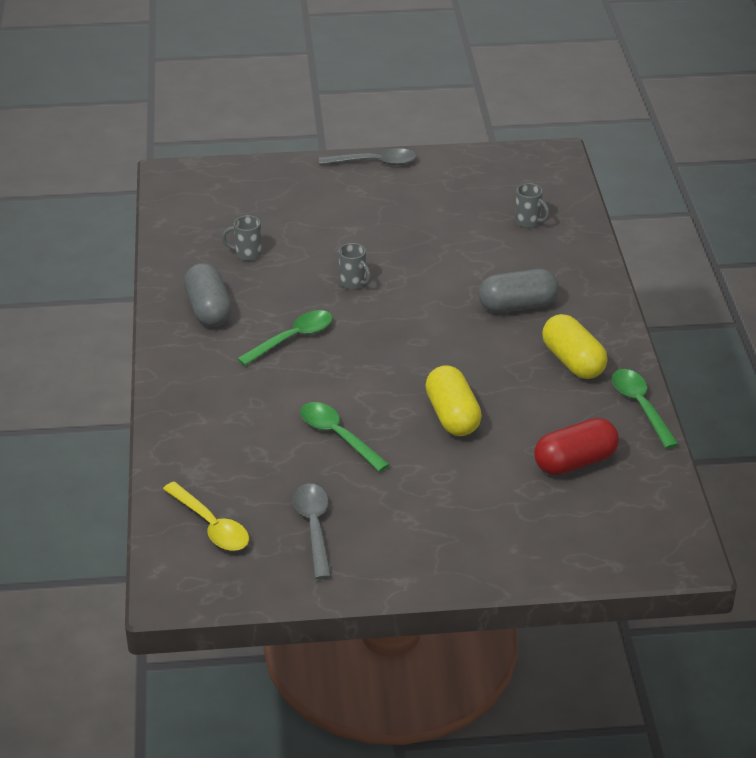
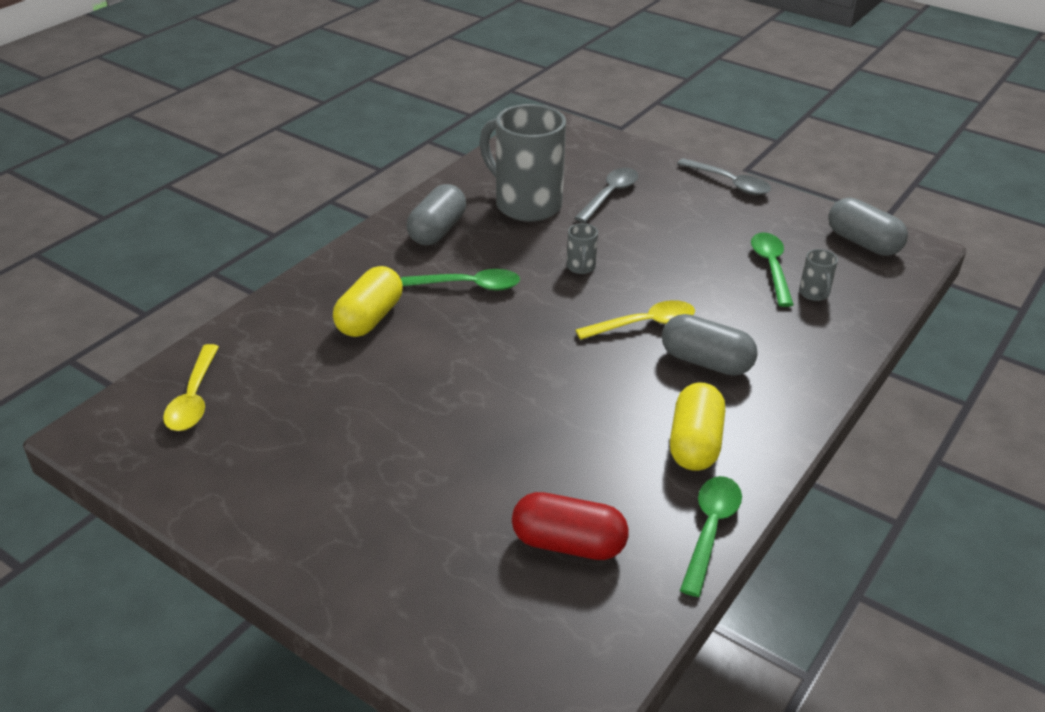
camera: 40 degrees right, 0 degrees up
(247, 254) = (526, 204): grey mug -> grey mug, size x2.44
(314, 528) = (262, 452): grey spoon -> grey spoon (610, 195)
(338, 436) = (392, 385): green spoon -> green spoon (771, 267)
(448, 301) = (644, 324): none -> yellow spoon
(452, 416) = (511, 426): yellow capsule -> yellow capsule (370, 318)
(516, 167) = (863, 243): none -> grey capsule

